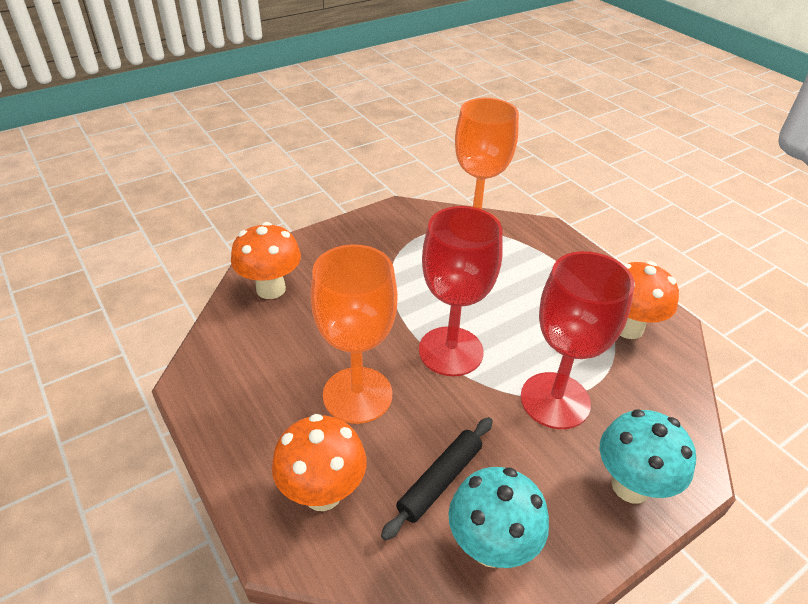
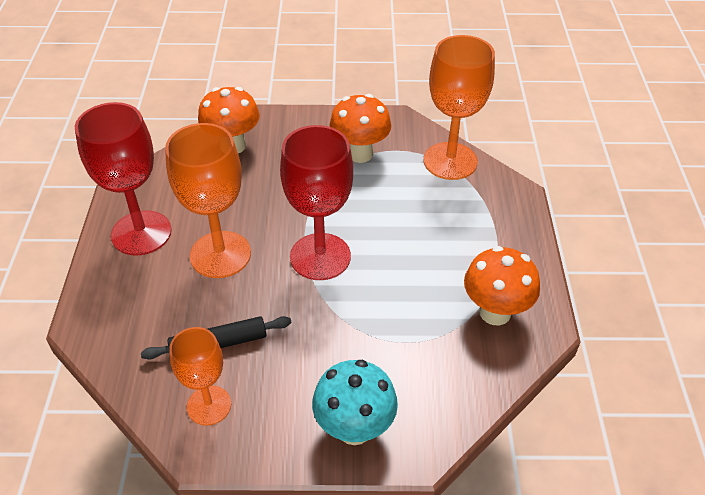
camera: 35 degrees right, 5 degrees up
(323, 493) = (137, 308): orange mushroom -> orange mushroom (360, 154)
(491, 547) = (209, 405): turquoise mushroom -> orange goblet
(555, 400) = (364, 335): red goblet -> red goblet (141, 233)

